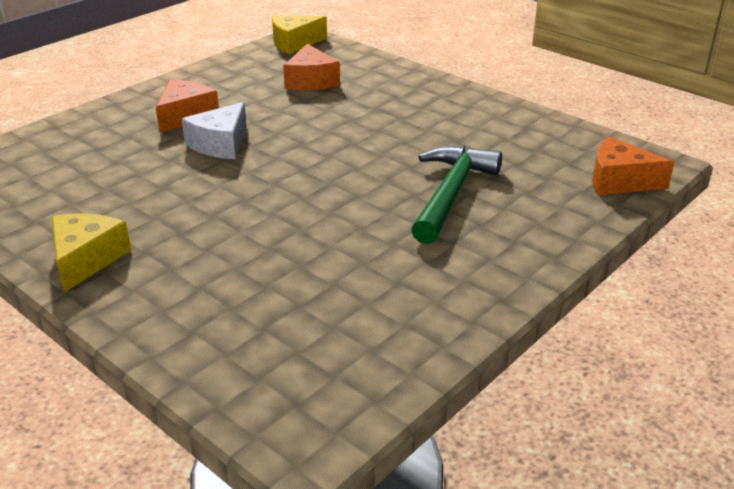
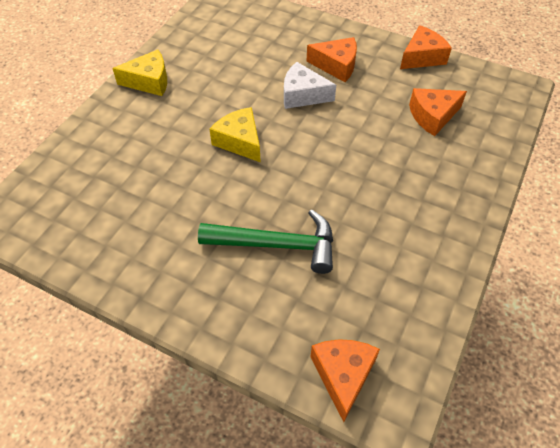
camera: 75 degrees right, 20 degrees up
(216, 69) = (422, 57): none -> orange cheese
(294, 43) = (502, 87): yellow cheese -> yellow cheese (240, 141)

